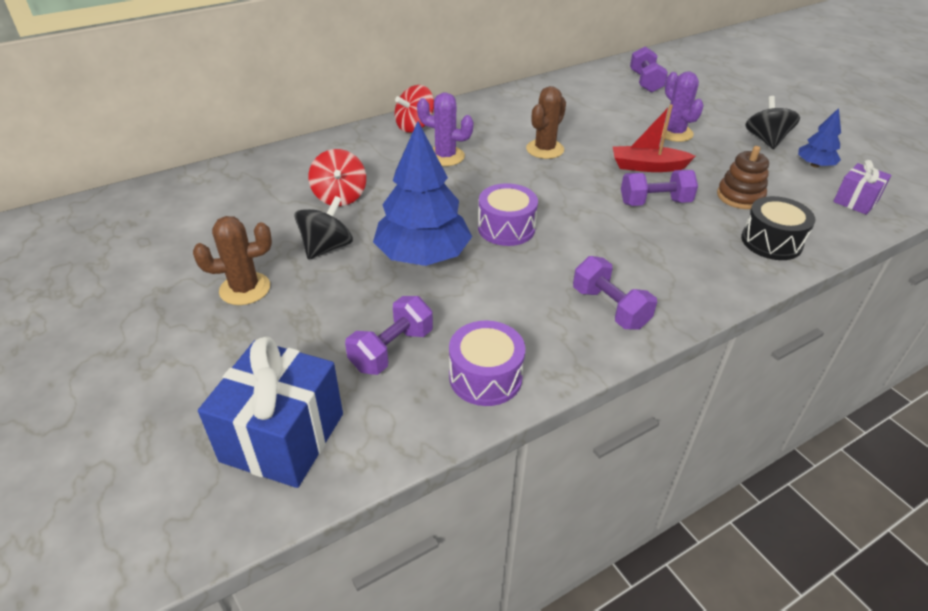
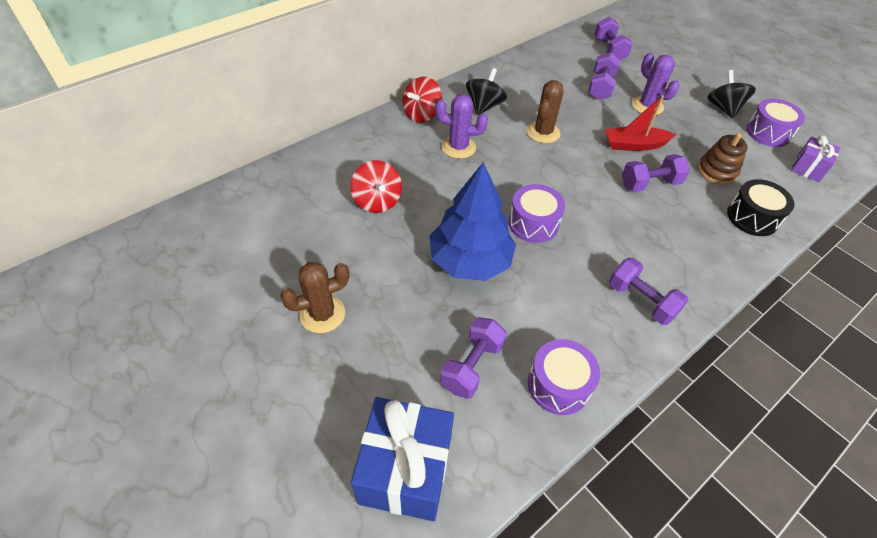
camera: 10 degrees left, 10 degrees up
(326, 247) = (382, 260): black spinning top -> black spinning top (484, 106)
(624, 114) = (600, 87): none -> purple dumbbell
(814, 165) = (768, 133): blue tree -> purple drum

